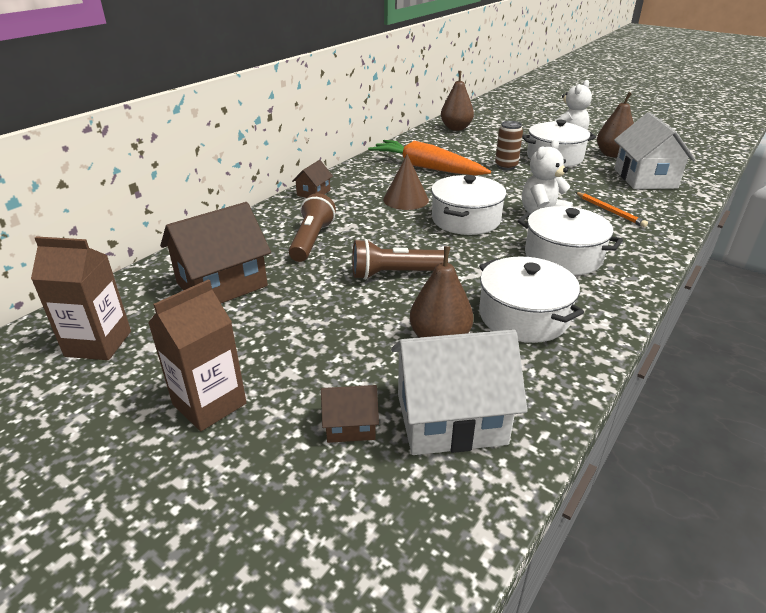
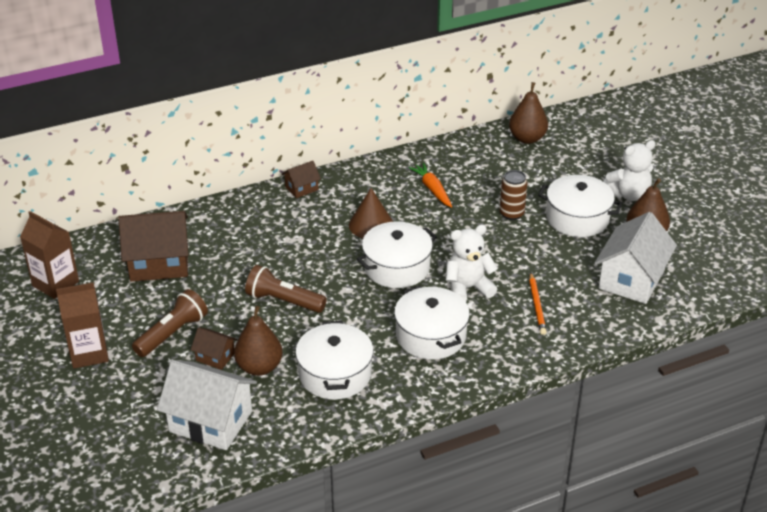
camera: 30 degrees right, 5 degrees up
(311, 240) = (254, 243): brown flashlight -> brown flashlight (172, 333)
(350, 426) = (152, 400): brown house -> brown house (215, 357)
(426, 168) = (432, 189): orange carrot -> orange carrot, size x0.55

